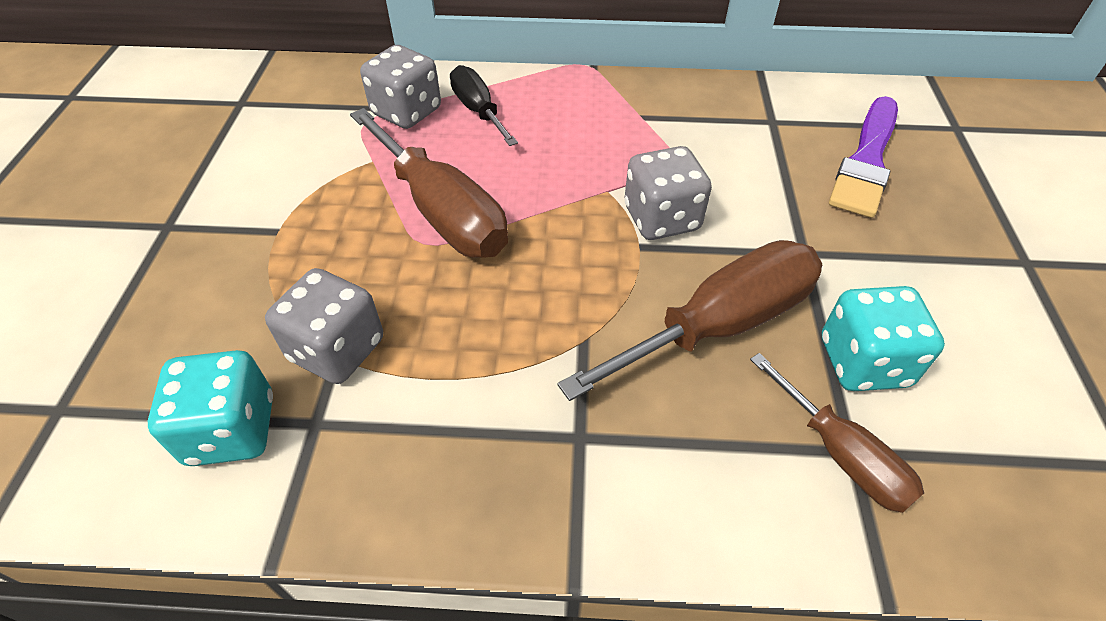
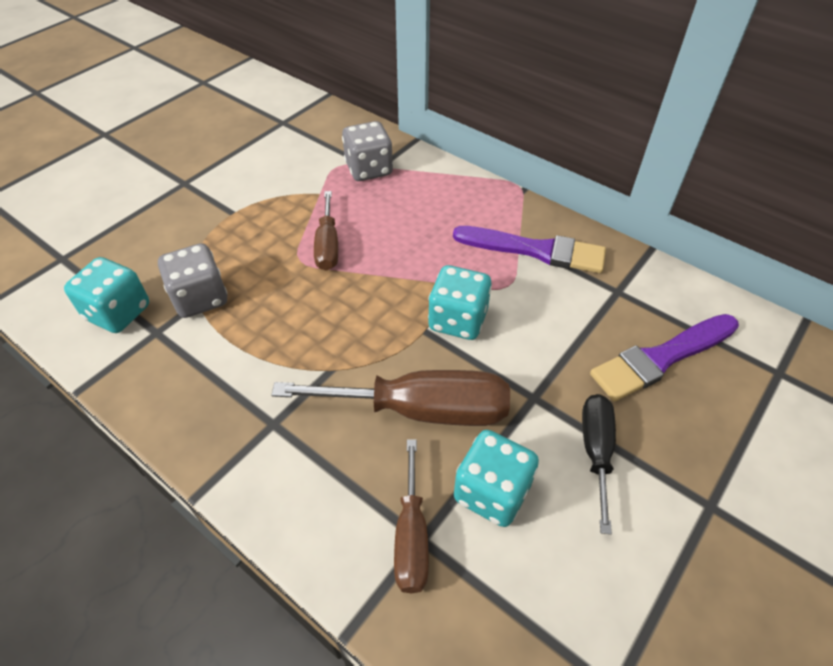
camera: 35 degrees right, 0 degrees up
(442, 212) = (328, 245): brown screwdriver -> brown screwdriver, size x0.59
(478, 110) = (413, 188): black screwdriver -> black screwdriver (596, 451)
(661, 218) = (458, 320): grey dice -> turquoise dice
(664, 118) = (535, 250): none -> purple brush

